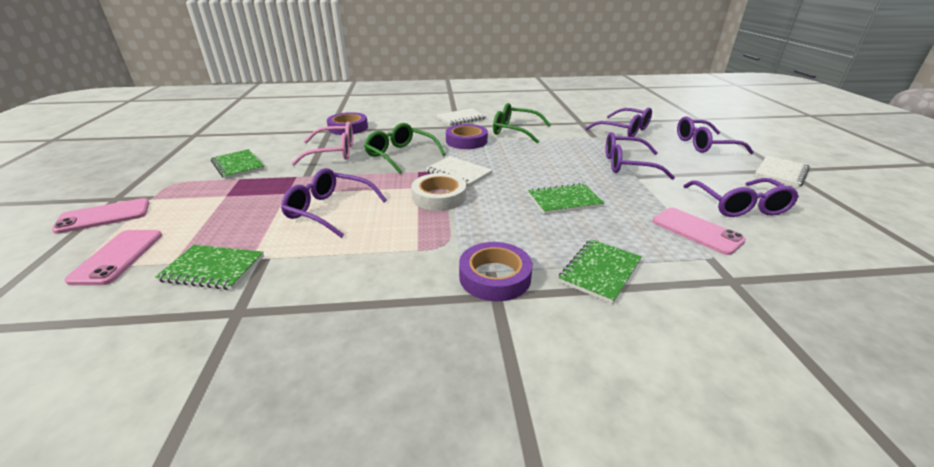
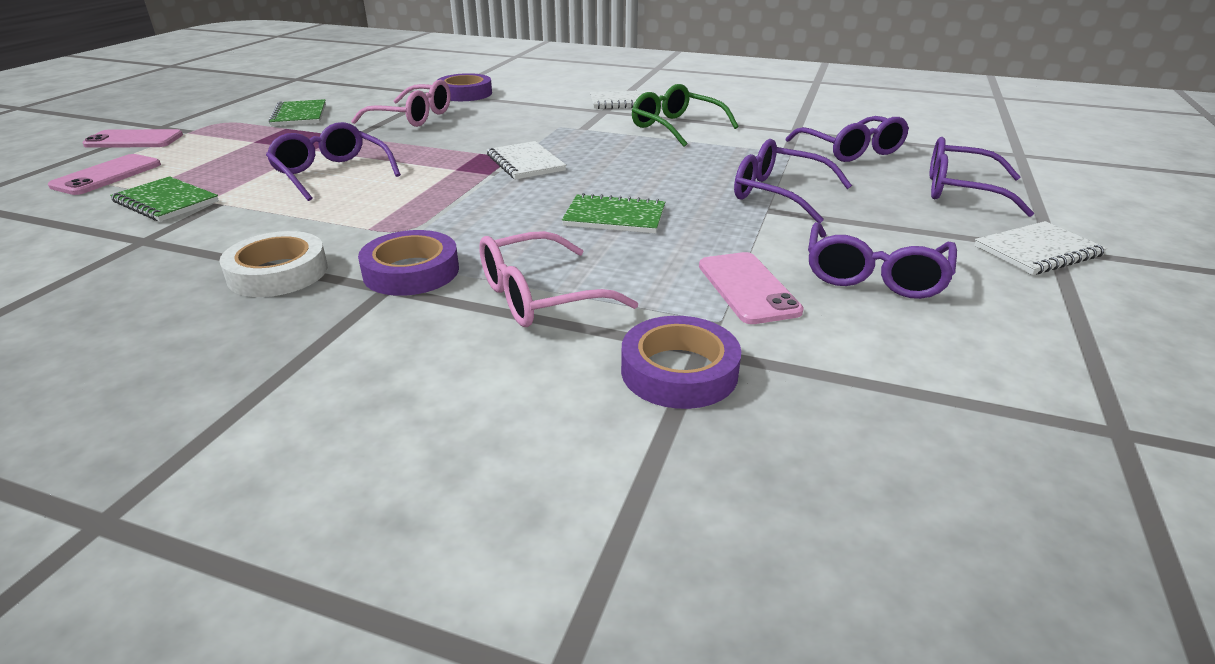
camera: 25 degrees right, 0 degrees up
(400, 155) = (484, 132): green glasses -> none
(439, 197) = (465, 183): white tape -> white tape (278, 273)
(466, 141) = (590, 129): purple tape -> purple tape (679, 371)
(599, 271) = (539, 297): green notebook -> pink glasses

